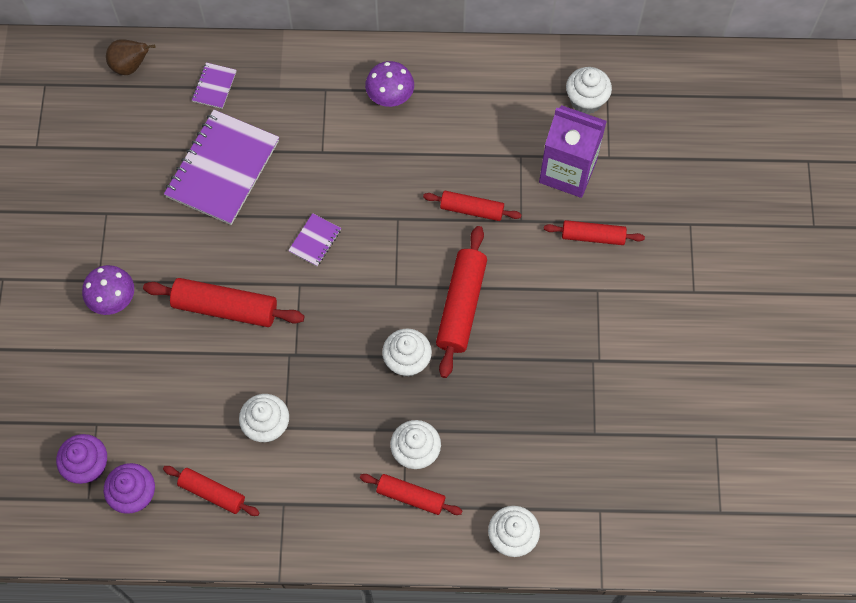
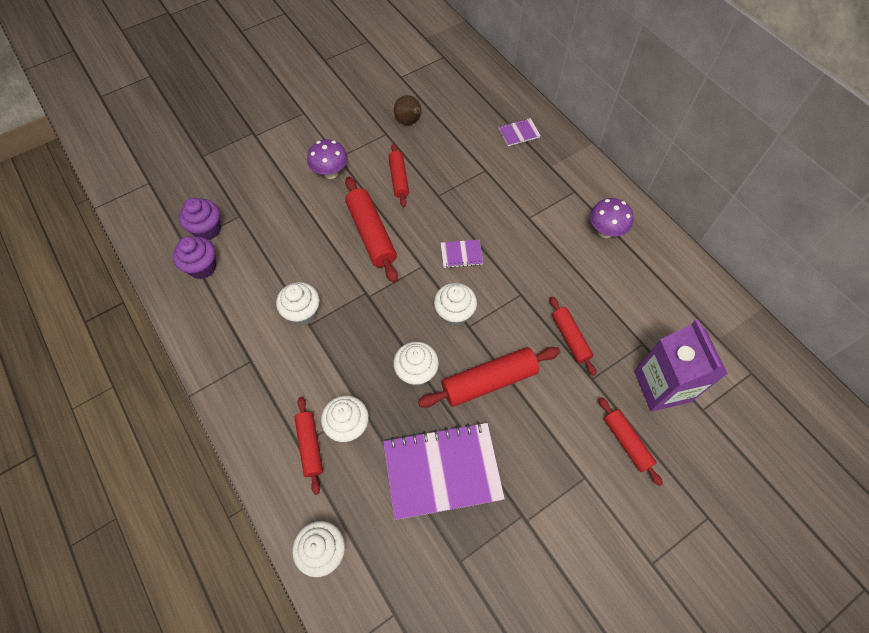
camera: 55 degrees right, 5 degrees down
(130, 66) = (492, 86): brown pear -> brown pear (409, 122)
(212, 493) = (231, 311): red rolling pin -> red rolling pin (399, 179)
(223, 169) = (467, 172): purple notebook -> purple notebook (442, 471)
(586, 101) = (731, 361): white cupcake -> white cupcake (454, 313)

